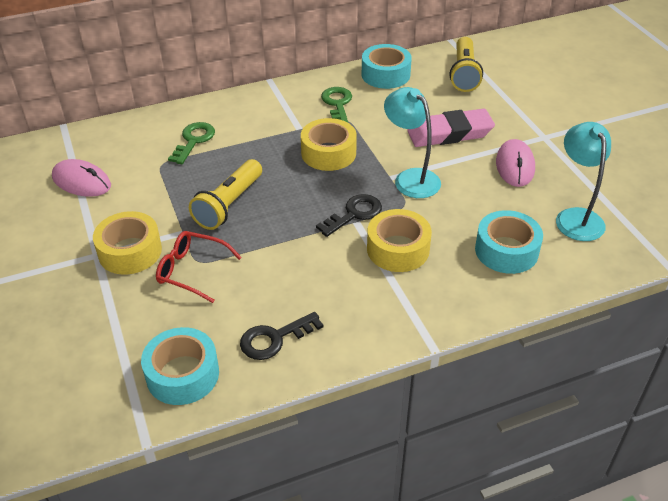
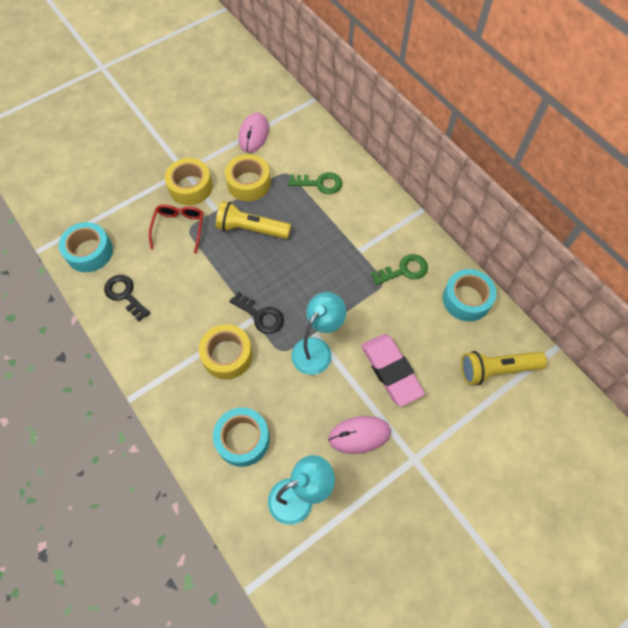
camera: 75 degrees right, 20 degrees up
(328, 153) = (332, 280): yellow tape -> yellow tape (249, 183)

